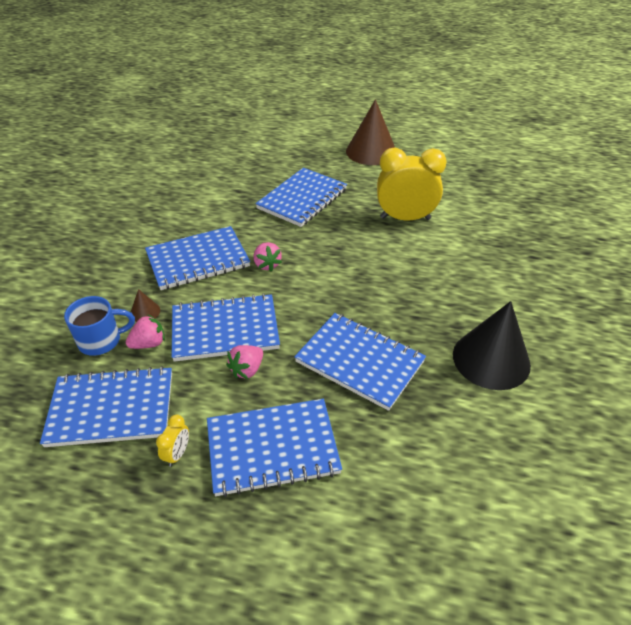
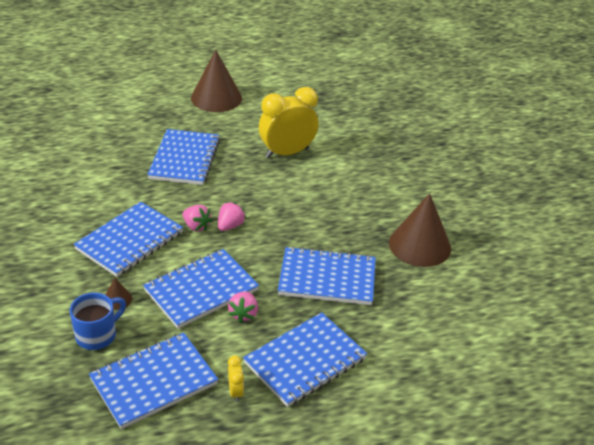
camera: 30 degrees left, 5 degrees down
(149, 343) = (143, 323): pink strawberry -> pink strawberry (230, 226)
(491, 359) = (419, 245): black cone -> brown cone

